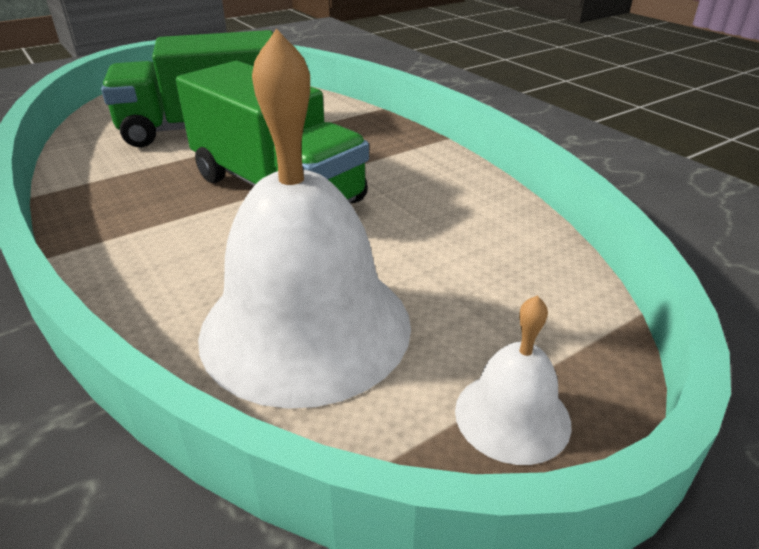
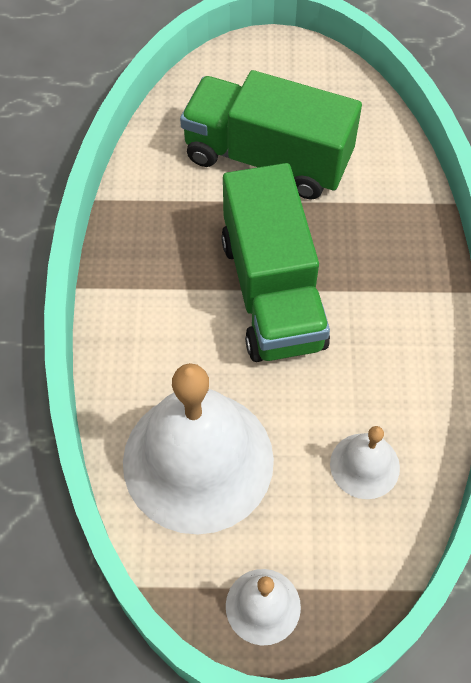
camera: 35 degrees right, 25 degrees up
(482, 255) = (364, 465): none -> white bell

